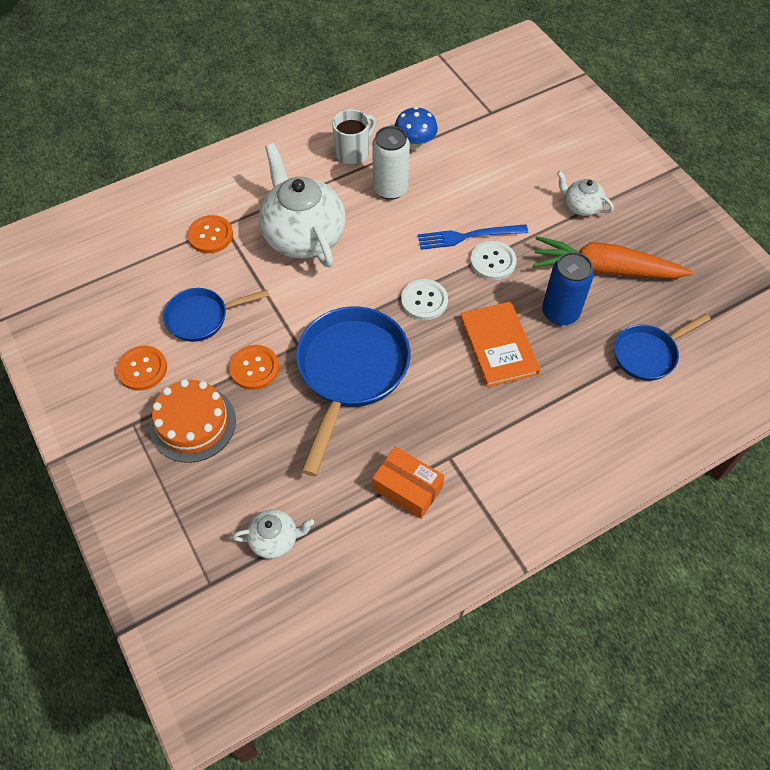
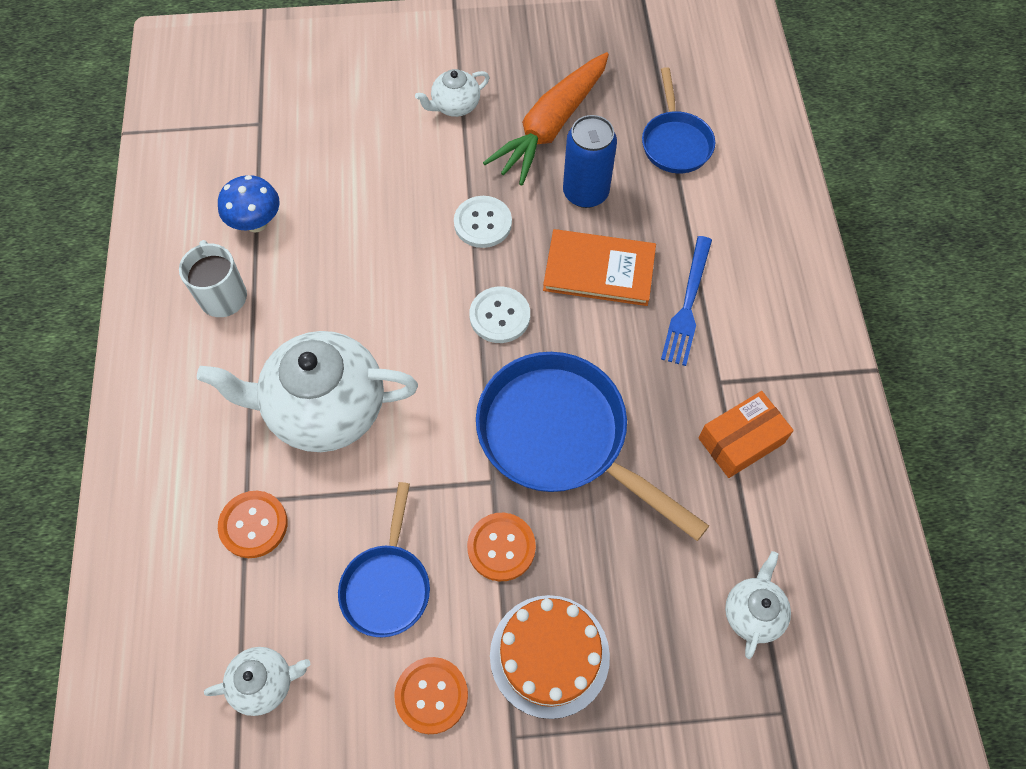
camera: 65 degrees left, 5 degrees up
(118, 283) = (264, 683): none -> white teapot
(390, 189) = (310, 279): white can -> none
(468, 236) = (432, 231): blue fork -> blue fork (687, 304)

